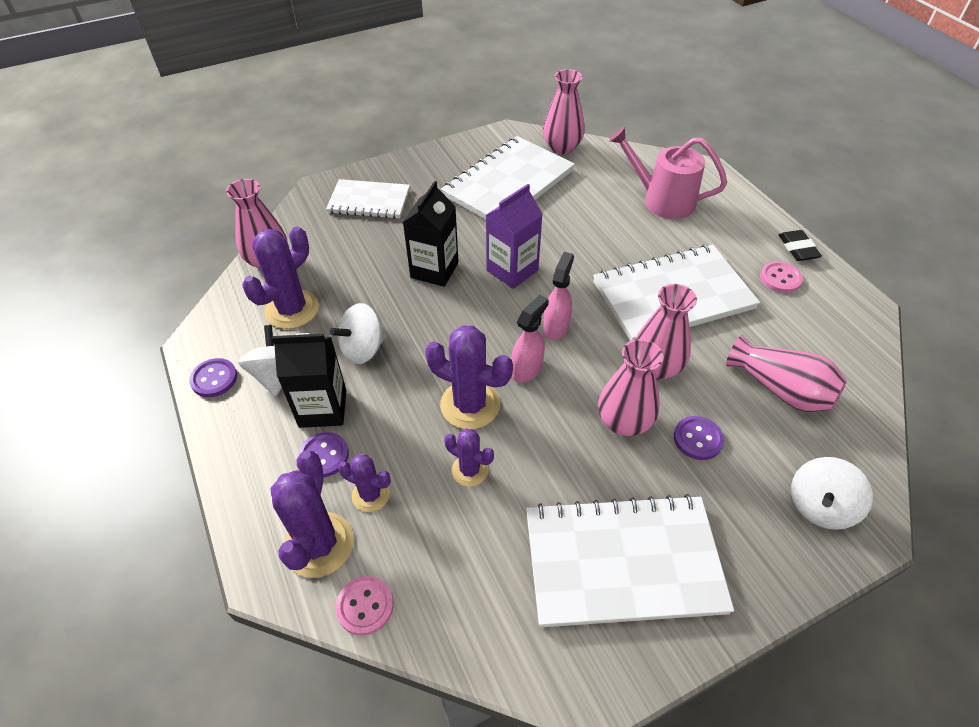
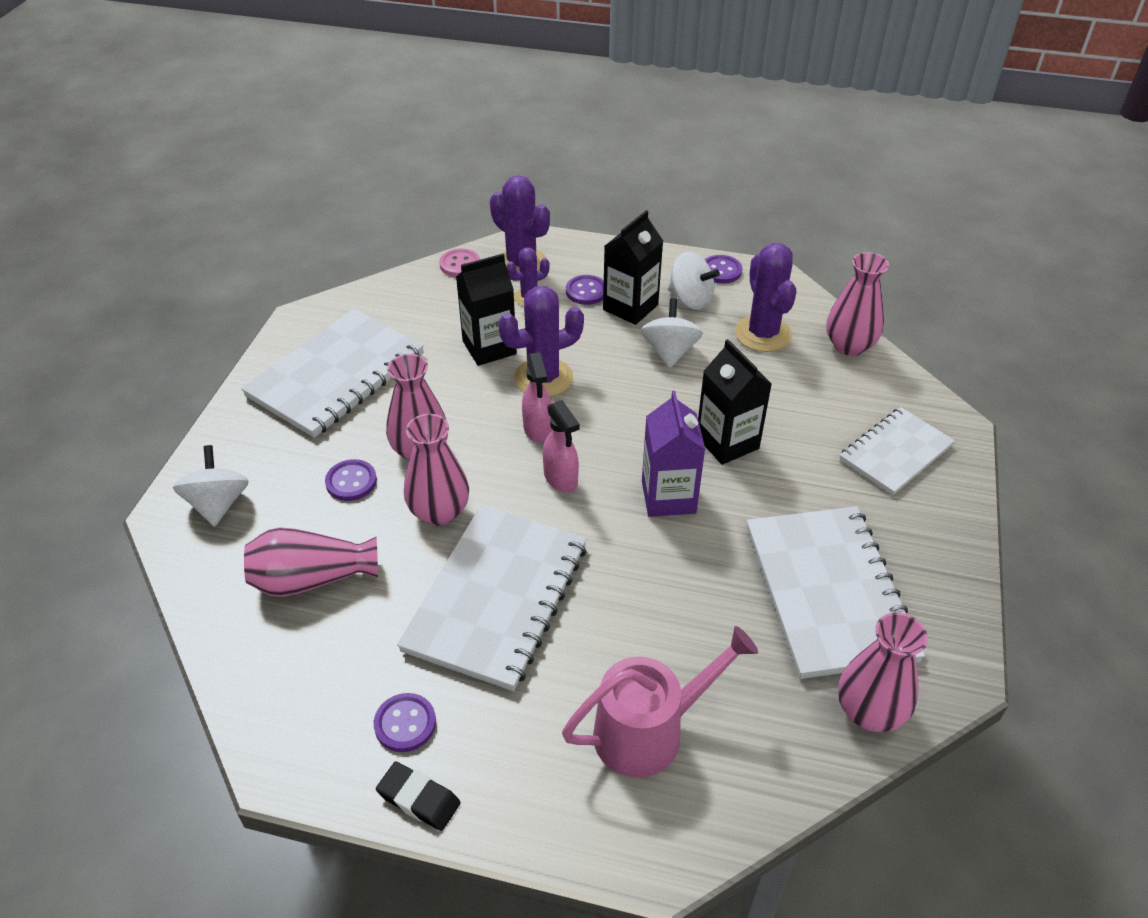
camera: 130 degrees right, 5 degrees down
(470, 470) = (489, 347): purple cactus -> black carton
(780, 278) = (405, 724): pink button -> purple button

